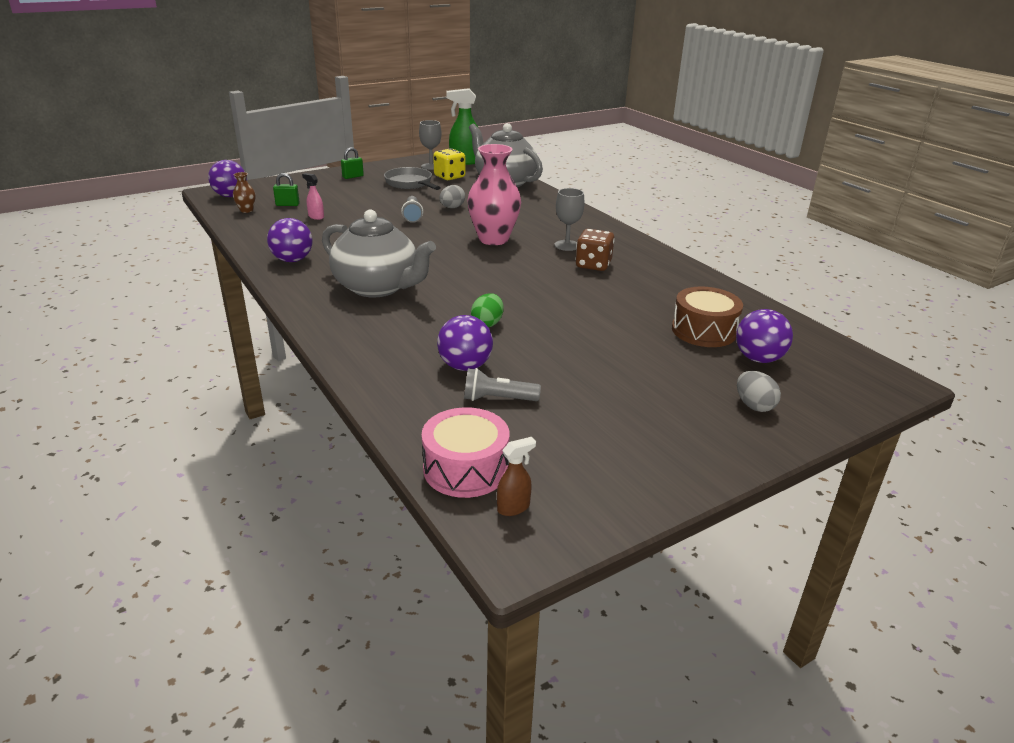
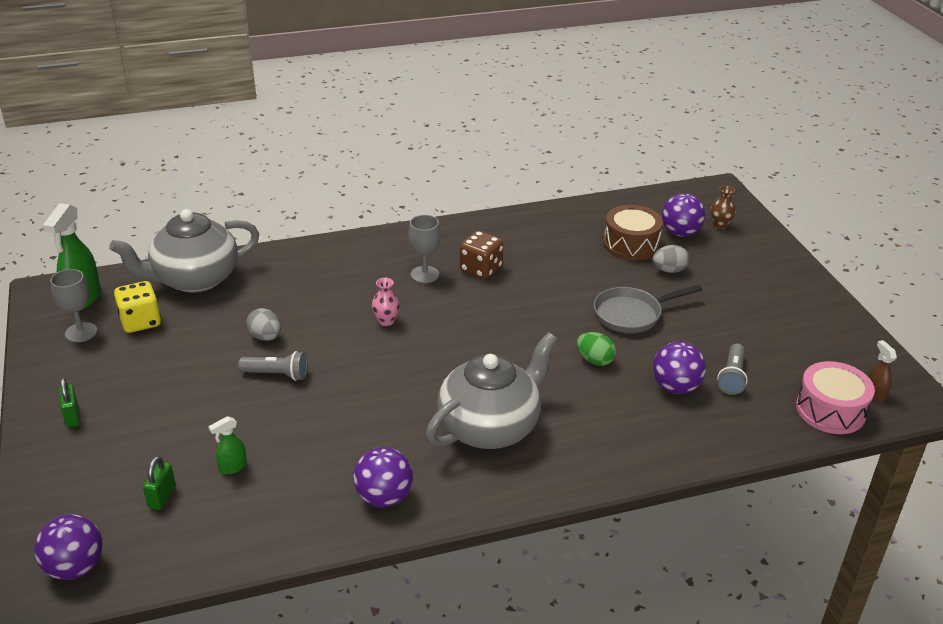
camera: 75 degrees left, 5 degrees up
(246, 210) = (161, 546): brown vase -> brown vase (720, 225)
(316, 217) = (232, 467): pink spray bottle -> green spray bottle
(410, 184) = (146, 361): grey pan -> grey pan (632, 314)
(493, 239) = (386, 321): pink vase -> pink vase, size x0.44
(754, 405) = (747, 255): grey egg -> grey egg (669, 270)

